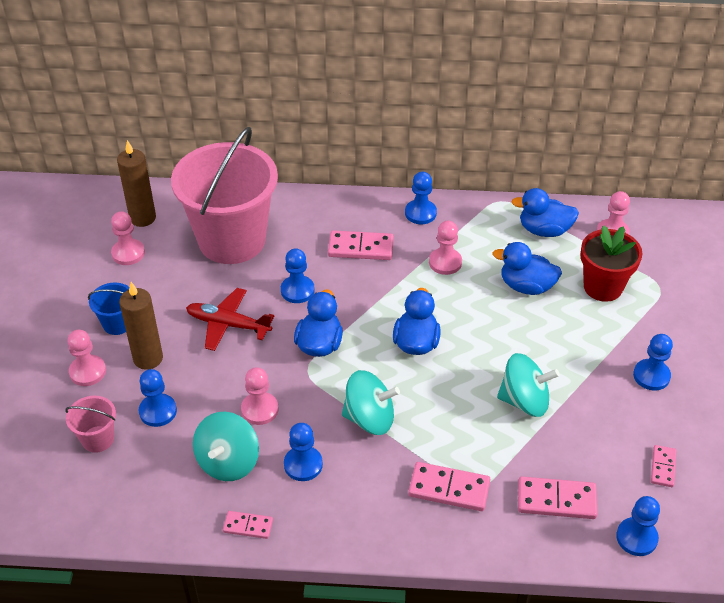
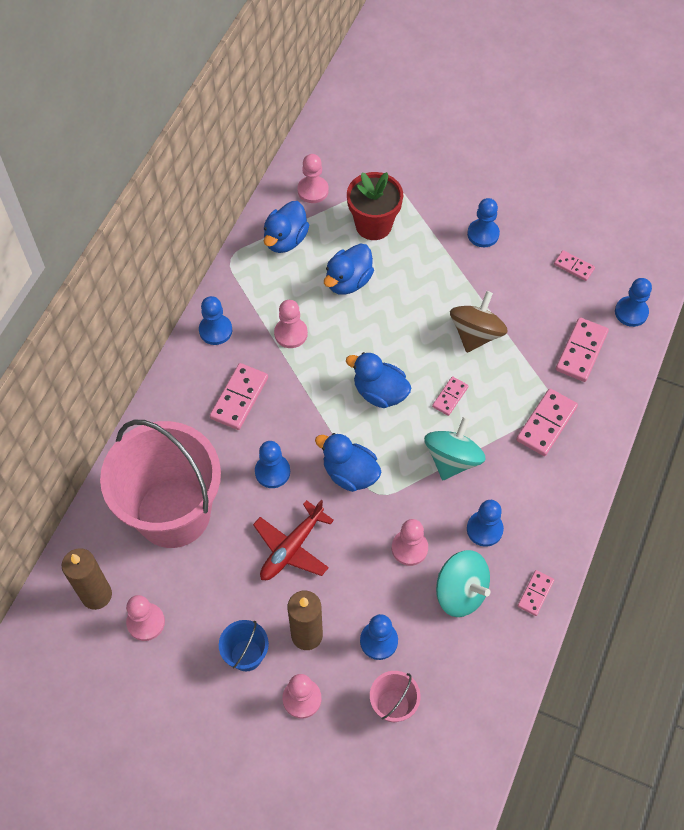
camera: 70 degrees left, 15 degrees up
(439, 398) = (450, 397): none -> pink domino
(524, 401) = (476, 334): turquoise spinning top -> brown spinning top

